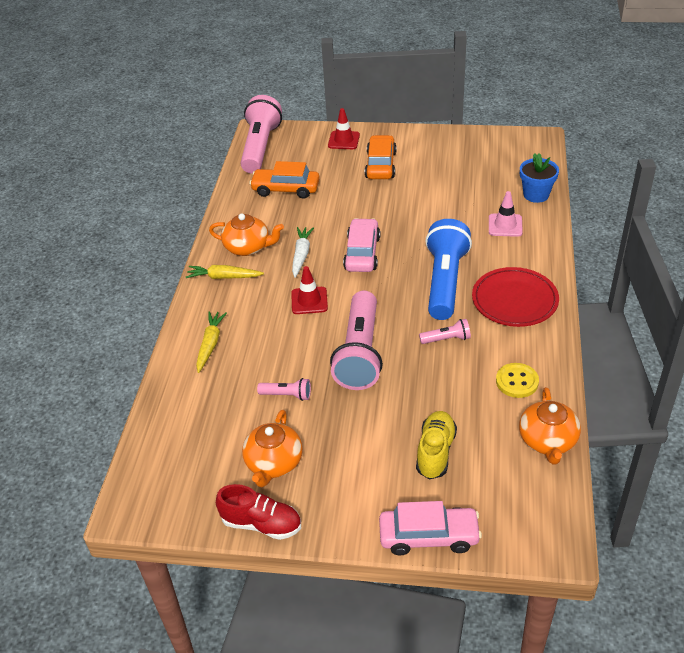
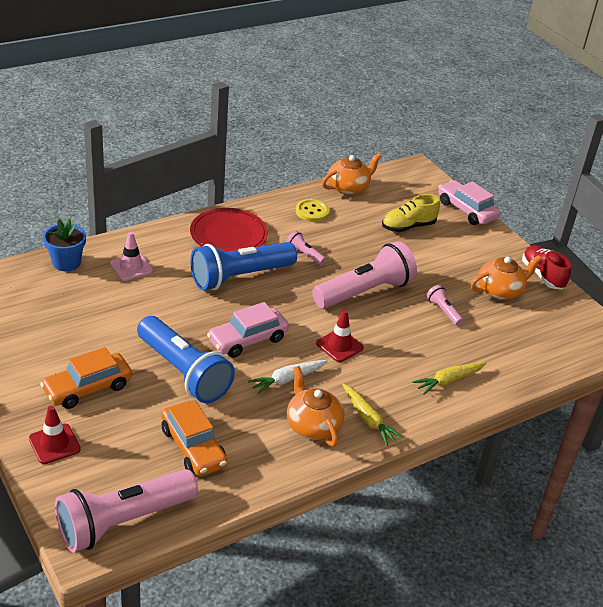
camera: 135 degrees left, 5 degrees down
(357, 209) = (183, 372): none -> blue flashlight

